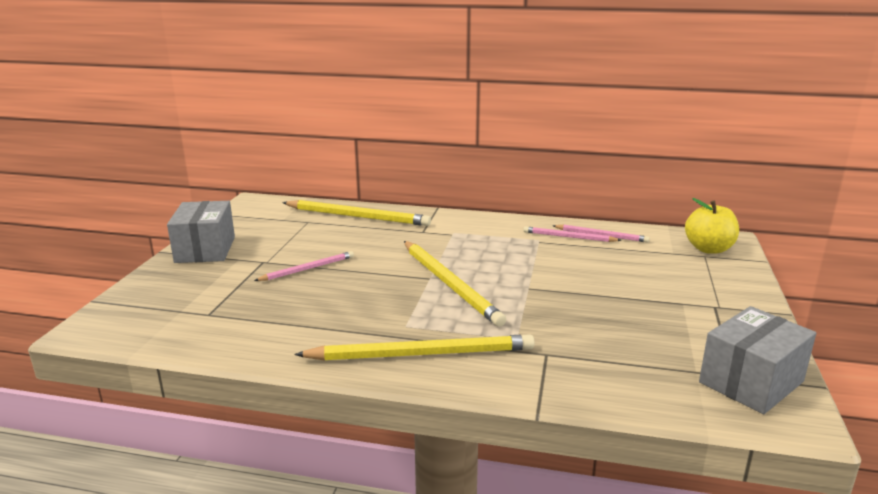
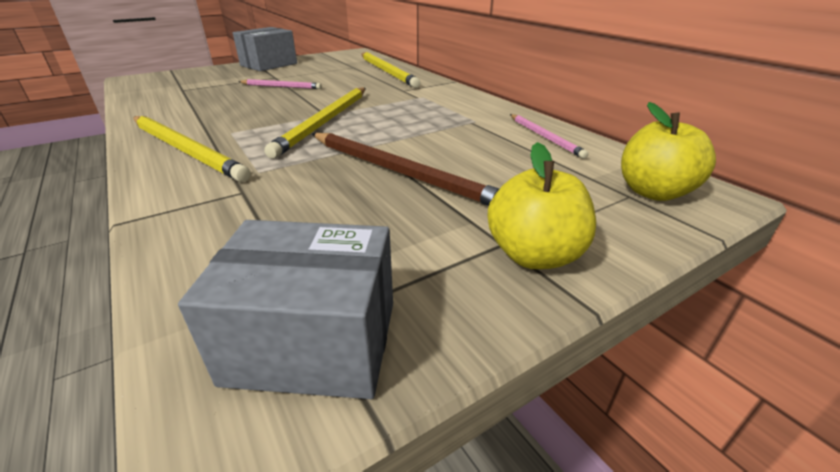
camera: 45 degrees right, 10 degrees up
(569, 237) = (507, 128): pink pencil -> none
(591, 295) = (401, 172): none -> brown pencil
(734, 304) = (534, 255): none -> yellow apple

